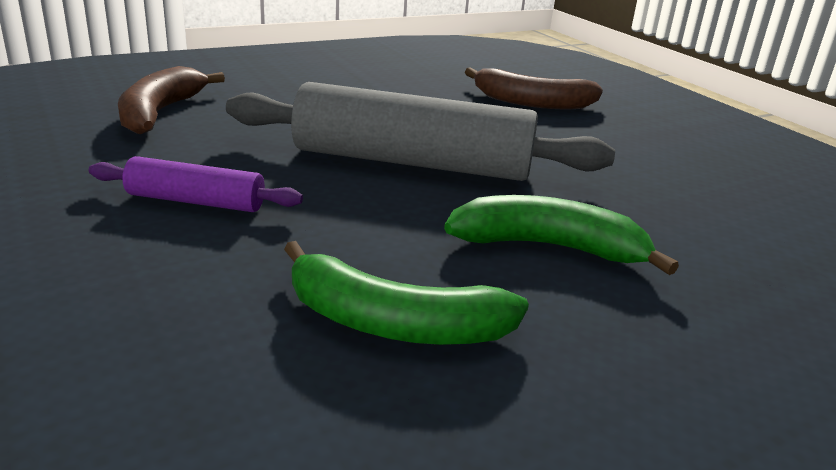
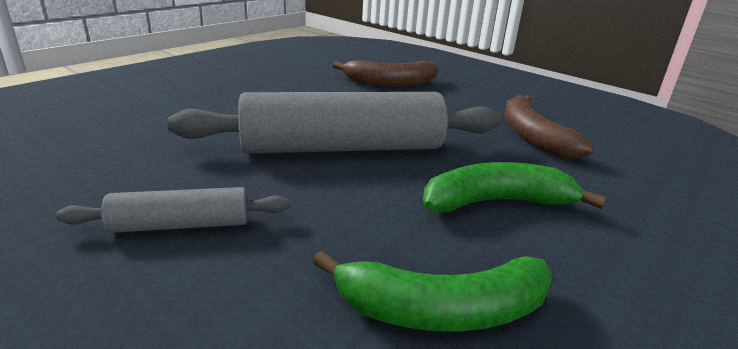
camera: 20 degrees left, 0 degrees up
(160, 113) = (89, 138): brown banana -> brown banana (532, 136)
(196, 201) = (181, 225): purple rolling pin -> grey rolling pin

